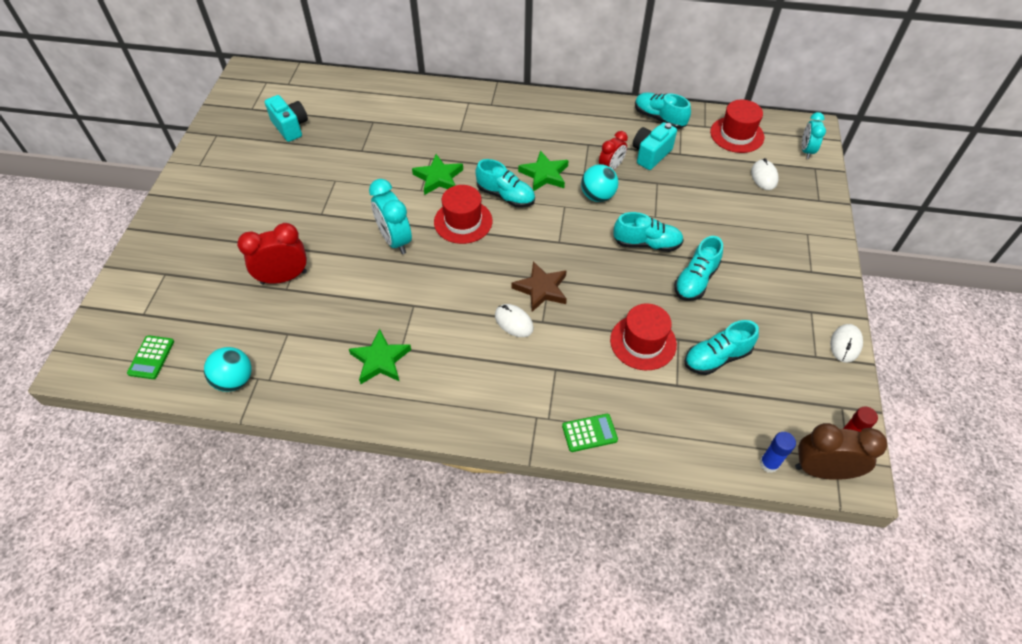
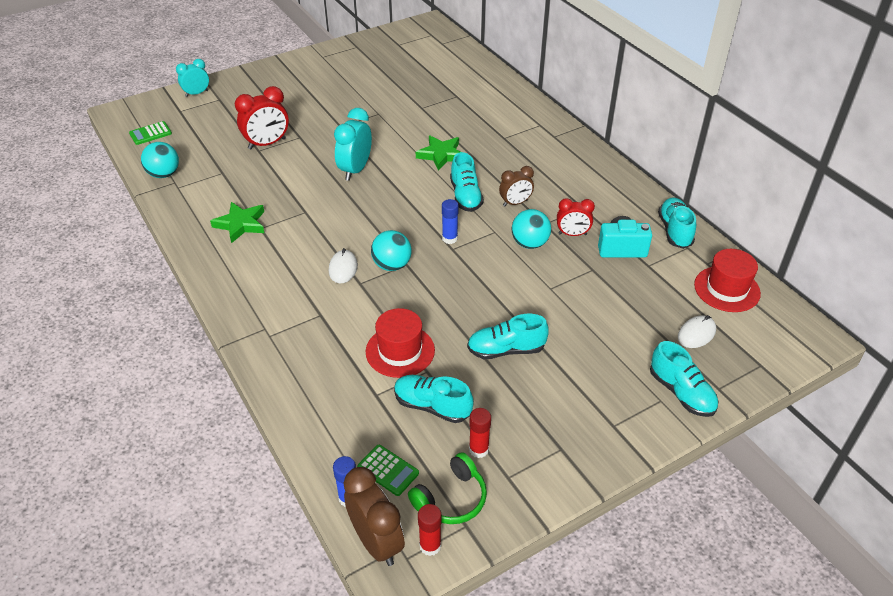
camera: 50 degrees right, 10 degrees down
(284, 277) = (267, 144): red clock -> red clock turned 120 degrees clockwise
(290, 127) = (403, 68): turquoise camera -> none
(463, 221) = (412, 190): red hat -> none
(541, 289) = (392, 265): brown star -> turquoise ball
(544, 174) = (515, 203): green star -> brown clock
(545, 236) = (449, 238): none -> blue glue stick
(589, 433) = (277, 366): green calculator -> green calculator (388, 470)
(646, 244) = (512, 299): turquoise shoe -> turquoise shoe (681, 392)
(779, 357) = (478, 449): none -> red glue stick
(806, 151) = (776, 347): turquoise clock -> turquoise clock (197, 93)
(812, 401) = (451, 498): none -> green headphones
(845, 344) = (548, 494): white mouse -> none

